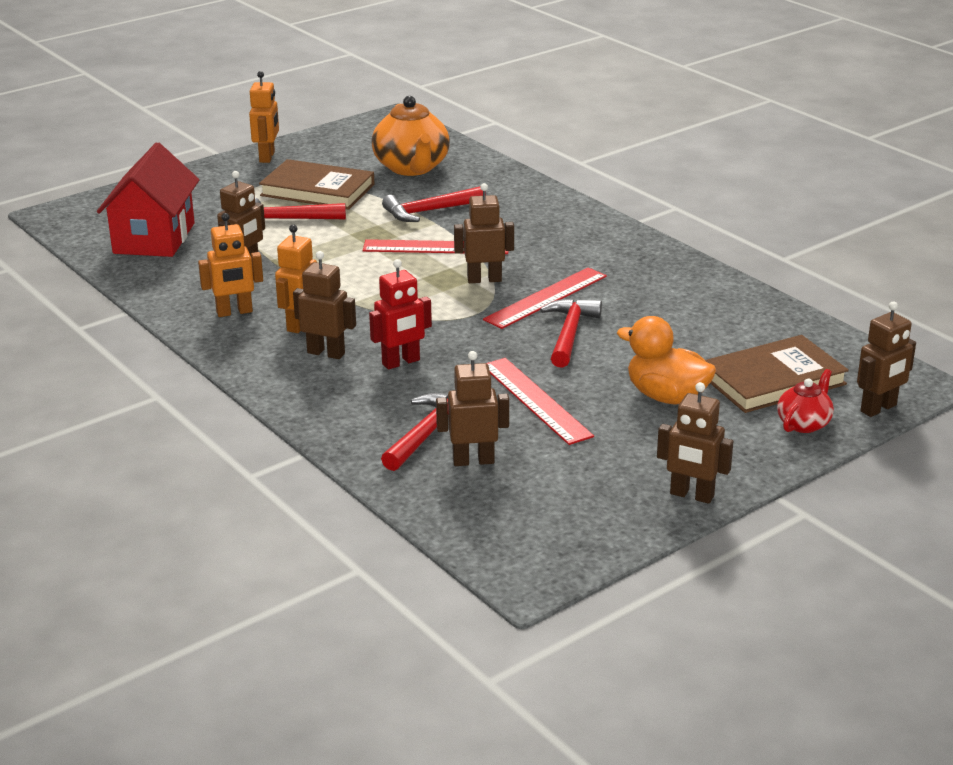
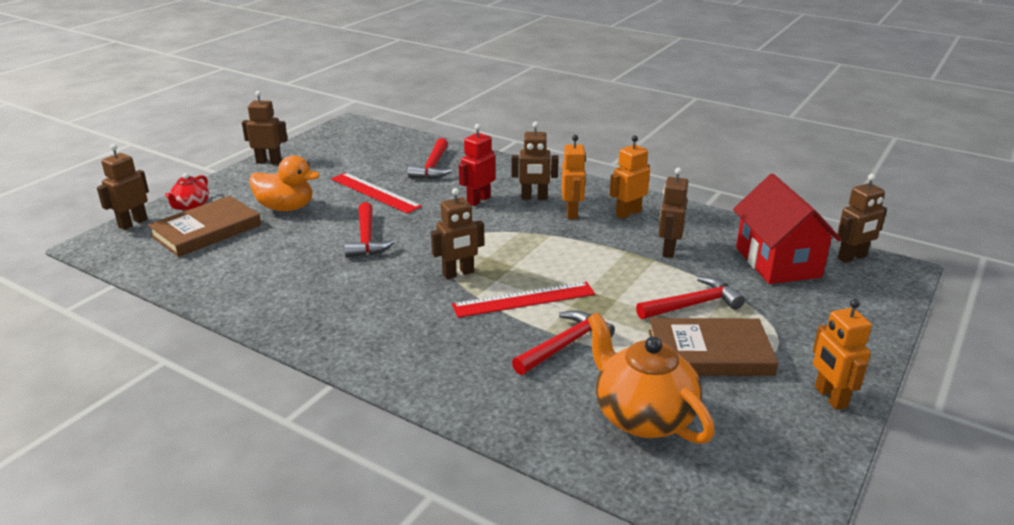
camera: 160 degrees right, 0 degrees up
(473, 461) = (398, 159): brown robot -> brown robot (852, 257)
(546, 298) = (397, 266): red ruler -> none

